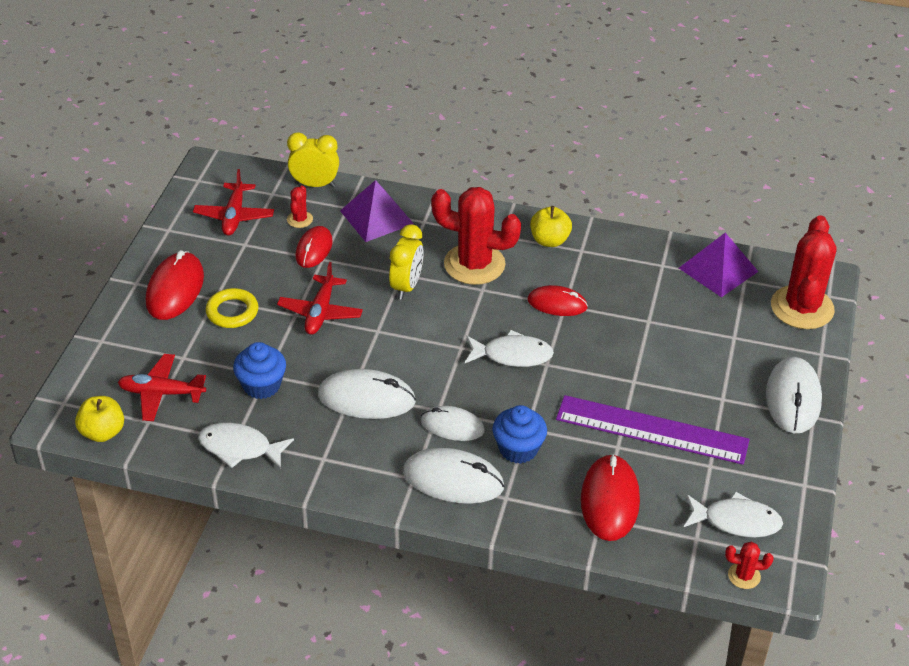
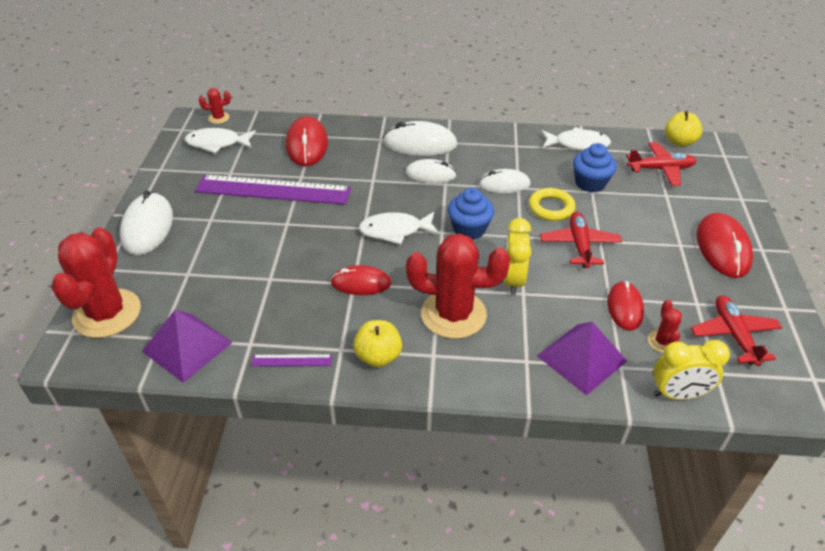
camera: 170 degrees right, 0 degrees up
(232, 312) = (656, 235): yellow ring -> yellow ring (551, 208)
(366, 398) = (504, 184): white mouse -> white mouse, size x0.66
(518, 449) = (377, 166): blue cupcake -> blue cupcake (469, 229)
(624, 247) = (292, 360): none -> purple ruler

